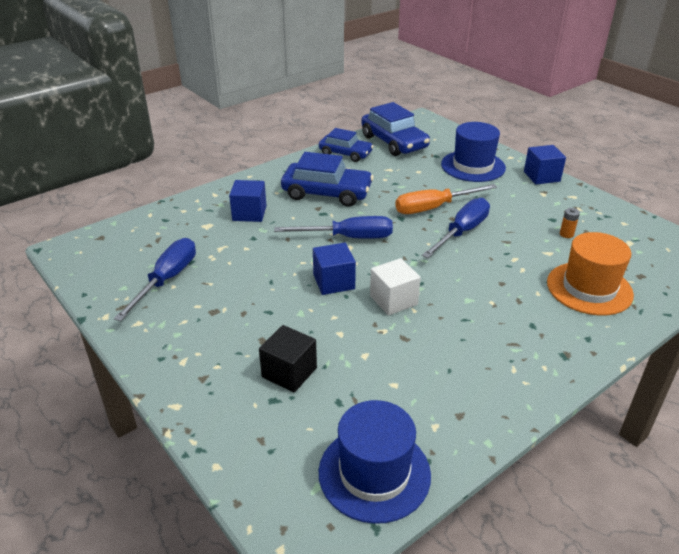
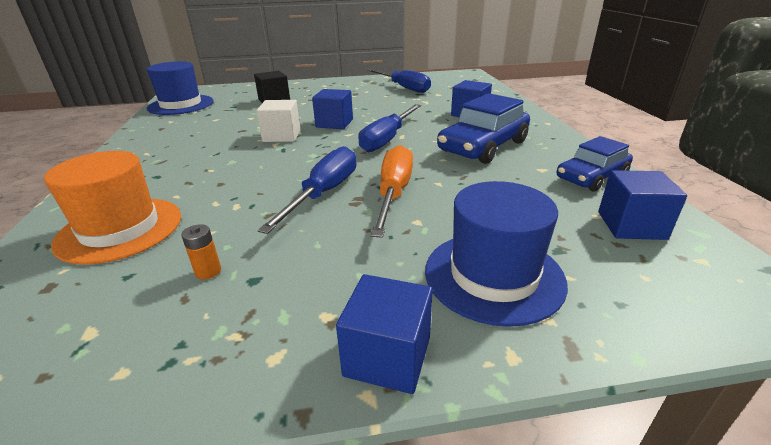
camera: 120 degrees right, 5 degrees down
(394, 142) = (631, 225): blue car -> blue cube
(462, 232) = (324, 193): blue screwdriver -> blue screwdriver turned 135 degrees counterclockwise

